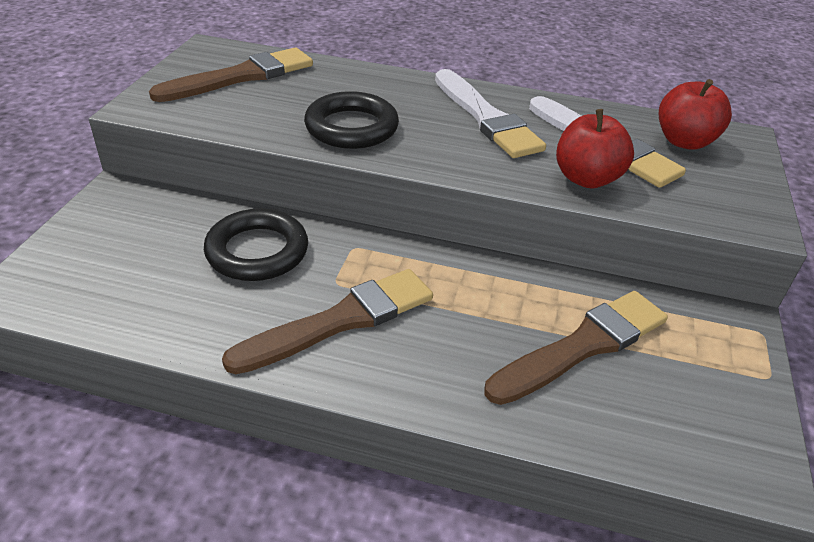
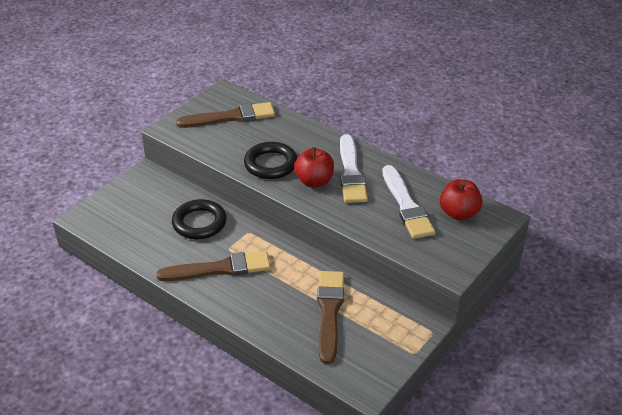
camera: 25 degrees right, 0 degrees up
(583, 346) = (329, 312): brown brush -> brown brush turned 75 degrees counterclockwise
(586, 179) = (377, 224): red apple -> red apple (314, 181)

